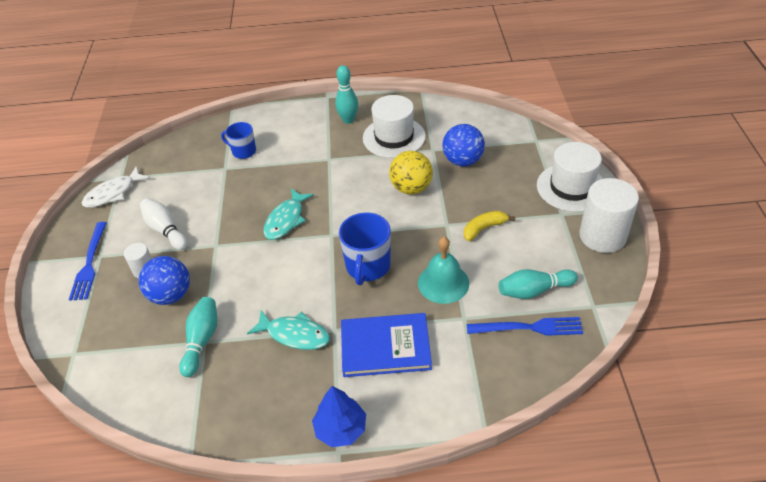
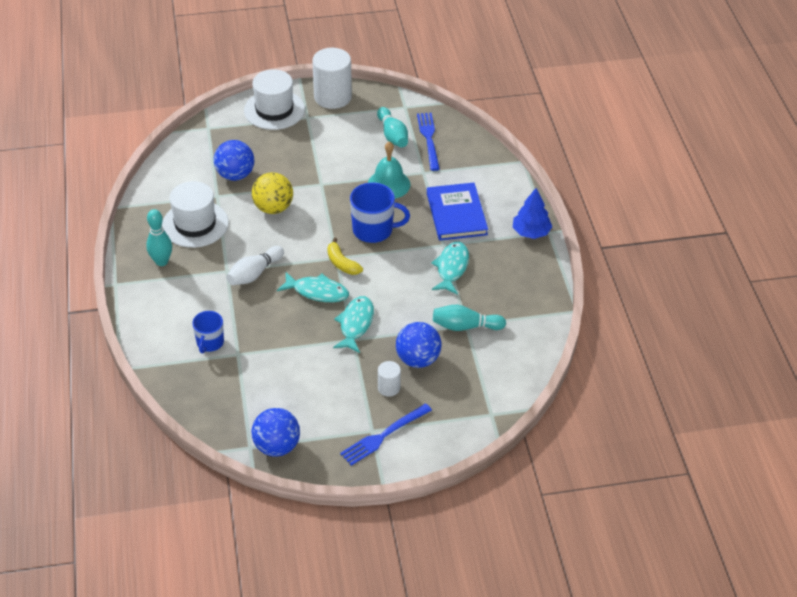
camera: 100 degrees left, 0 degrees up
(89, 264) = (383, 436): blue fork -> blue fork turned 150 degrees clockwise
(113, 193) = (277, 446): white fish -> blue ball
(165, 230) = (334, 384): white bowling pin -> white bowling pin (254, 273)
(234, 247) = (355, 324): none -> turquoise fish
(484, 228) = (325, 161): yellow banana -> yellow banana (342, 263)

